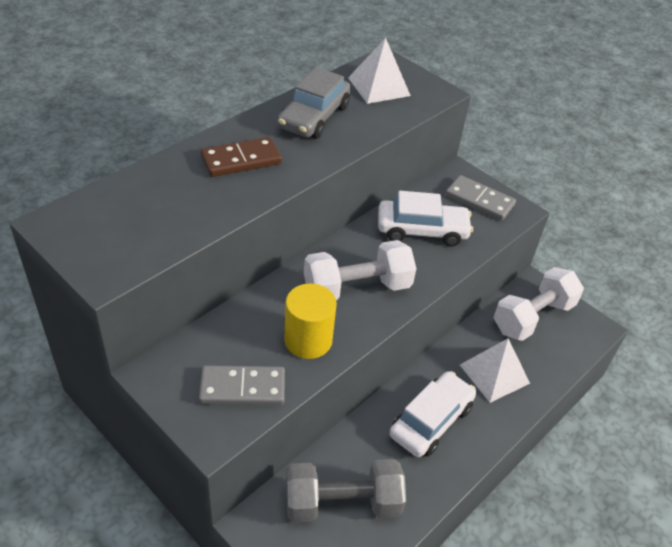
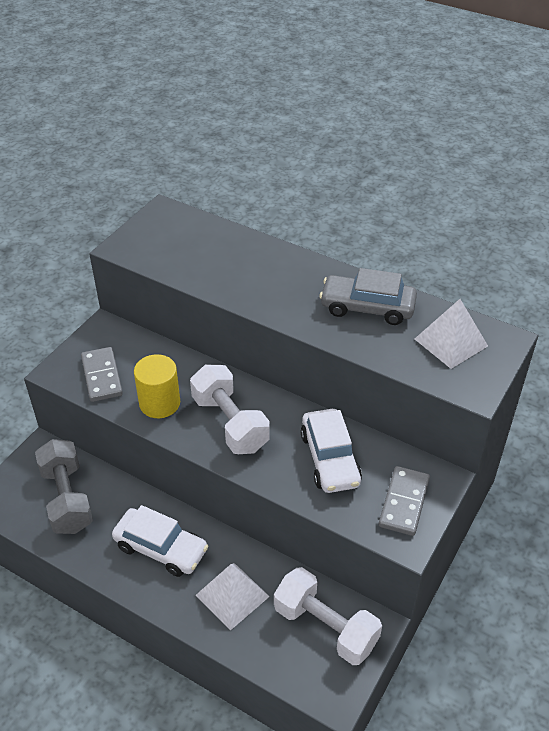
camera: 80 degrees right, 0 degrees up
(241, 160) = (278, 278): brown domino -> none

